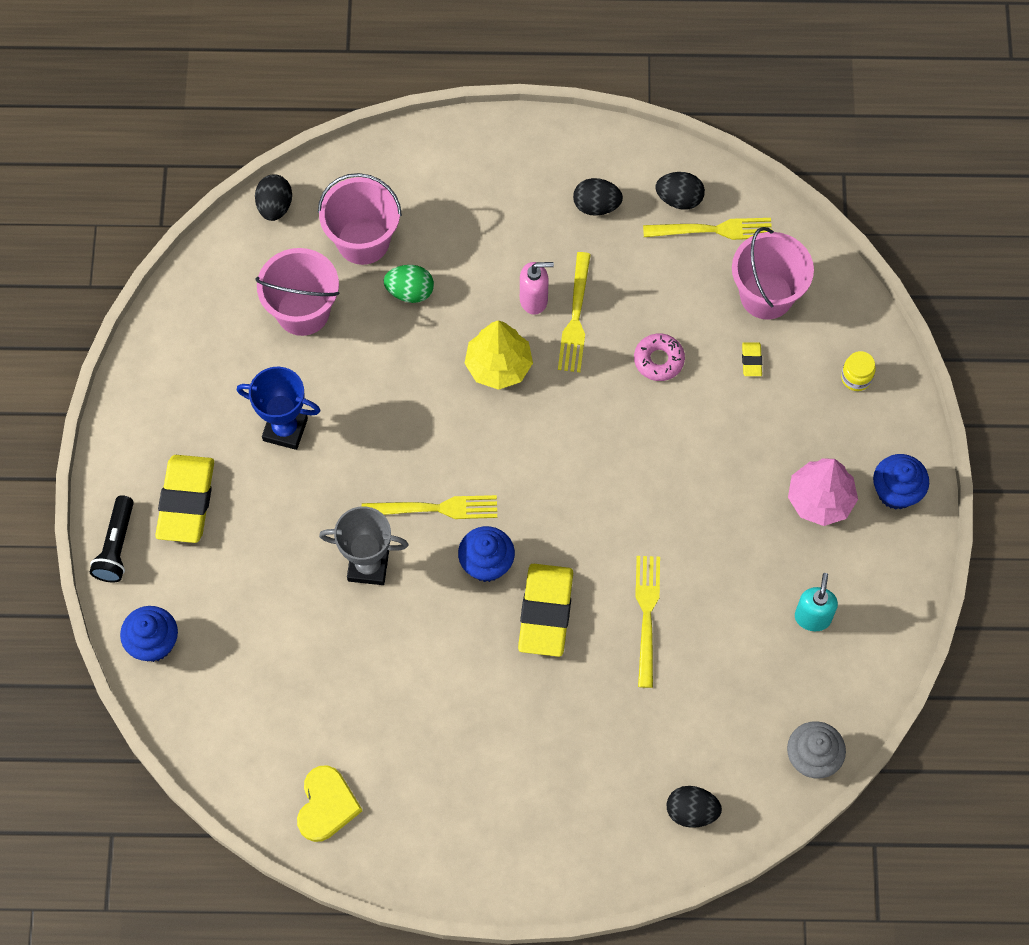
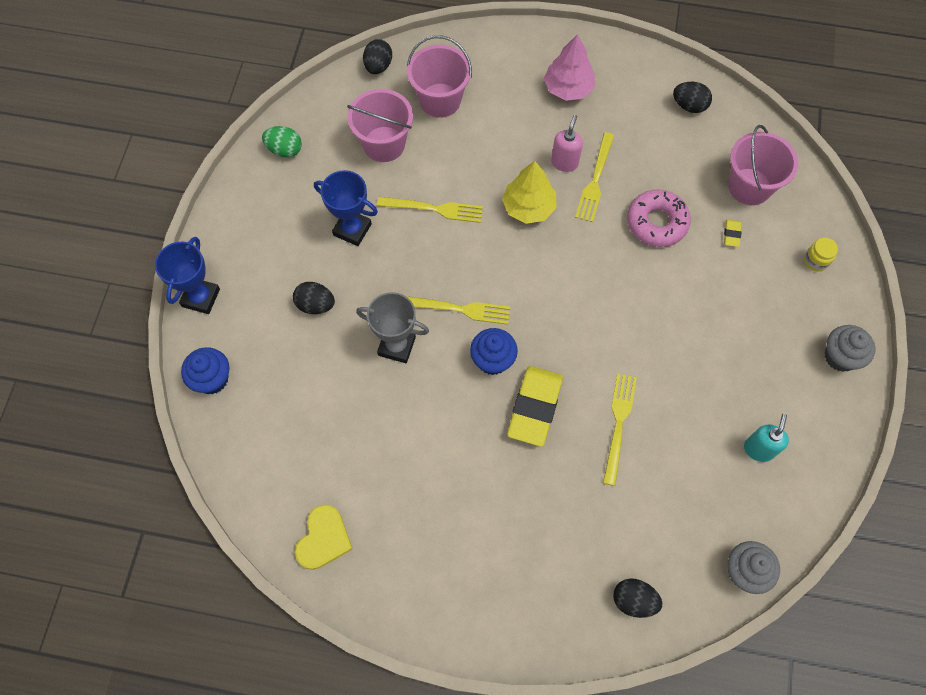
camera: 10 degrees right, 0 degrees up
(116, 546) = (201, 298): black flashlight -> blue trophy
(186, 501) = (263, 272): yellow eraser -> none
(410, 292) = (469, 142): green egg -> green egg (284, 150)
(534, 300) = (564, 162): pink soap dispenser -> pink soap dispenser turned 75 degrees counterclockwise
(596, 206) = (624, 101): black egg -> black egg (315, 305)
(658, 360) = (656, 222): pink donut -> pink donut, size x1.52
(713, 230) = (713, 132): yellow fork -> yellow fork (434, 209)
(820, 499) = (775, 353): pink tree -> pink tree (568, 88)
(896, 492) = (840, 357): blue cupcake -> grey cupcake

